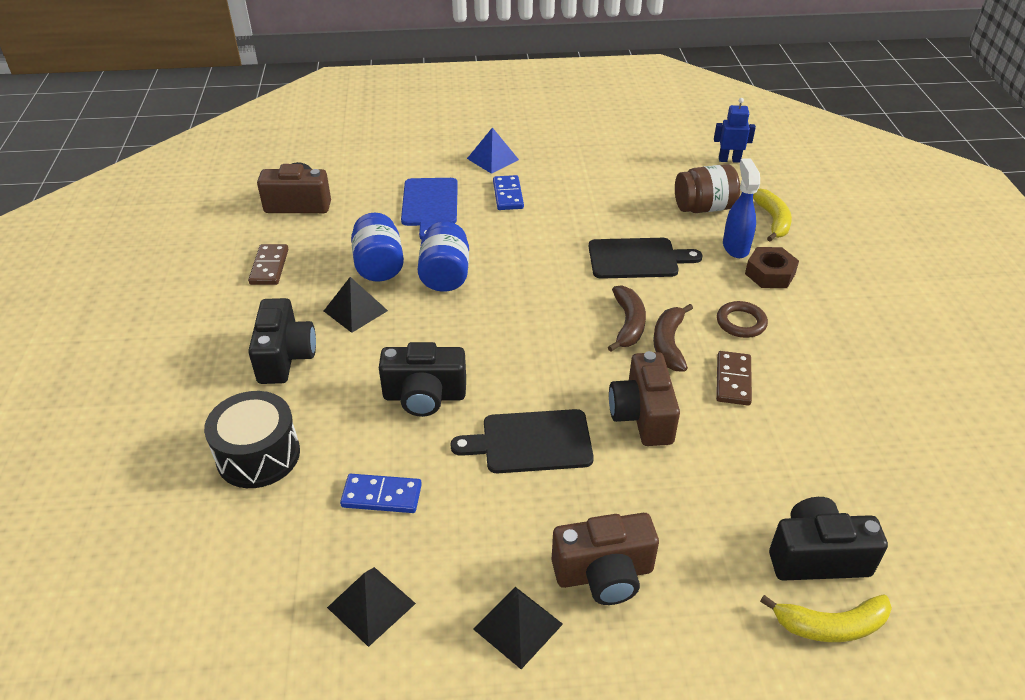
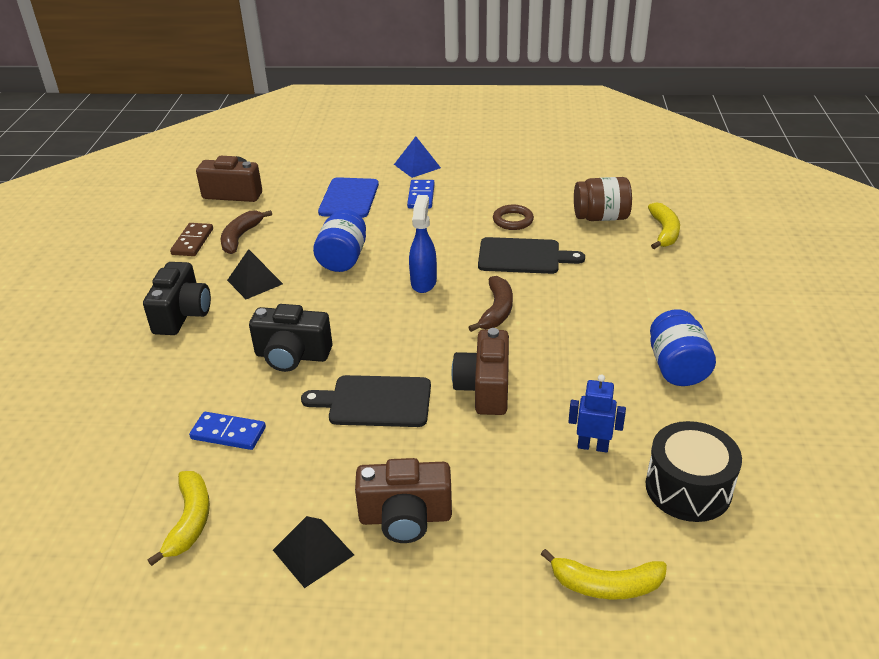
camera: 10 degrees right, 5 degrees down
(258, 455) = (134, 391): black drum -> black drum (688, 488)
(371, 605) = (190, 520): black pyramid -> yellow banana
(379, 265) = (287, 247): blue jar -> blue jar (677, 367)
(669, 344) = (529, 330): brown banana -> brown banana (240, 237)
(729, 160) = (639, 178): blue robot -> blue robot (593, 446)
(733, 380) = (581, 366): brown domino -> none
(735, 247) = (620, 252): blue spray bottle -> blue spray bottle (423, 282)
(741, 323) = (604, 317): brown ring -> brown ring (513, 220)
(770, 274) = (646, 278): brown nut -> none
(816, 556) = (612, 524): black camera -> none

